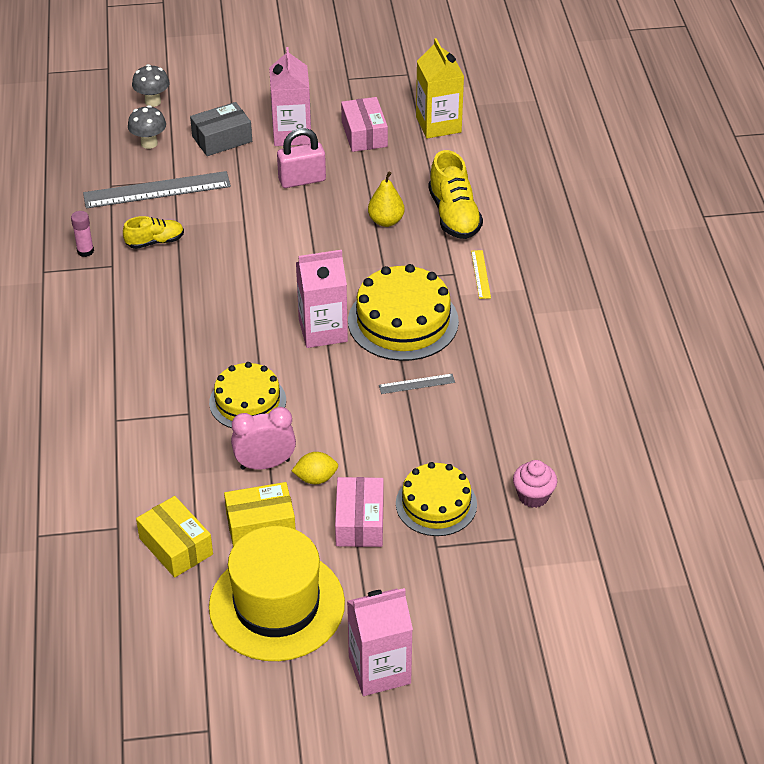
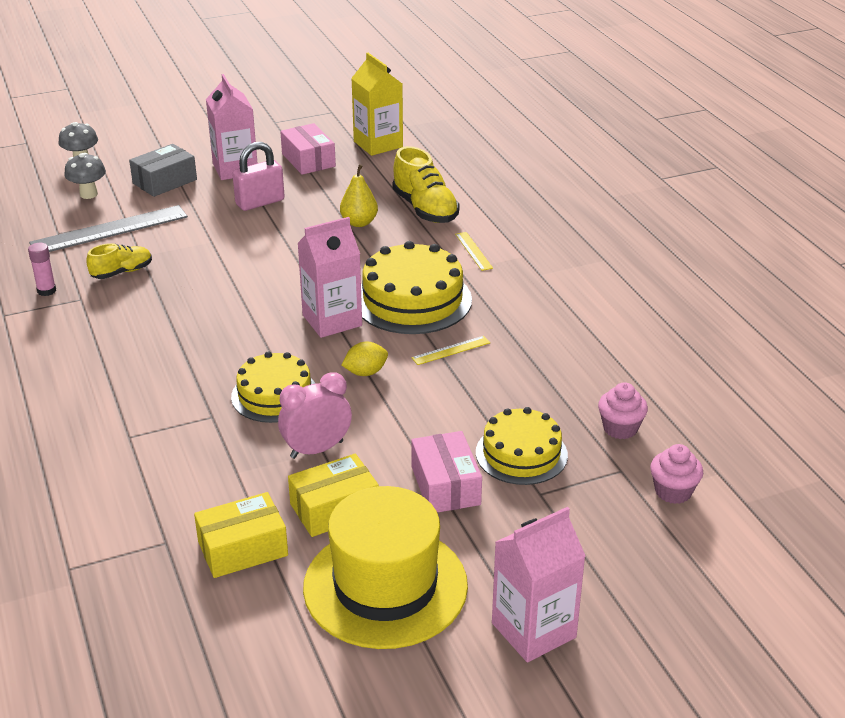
camera: 15 degrees left, 10 degrees down
(176, 546) = (243, 548): yellow box -> yellow box turned 60 degrees counterclockwise
(316, 478) = (379, 453): yellow lemon -> yellow lemon (365, 372)
(416, 384) = (451, 350): grey ruler -> yellow ruler
(551, 568) = (673, 491): none -> pink cupcake

